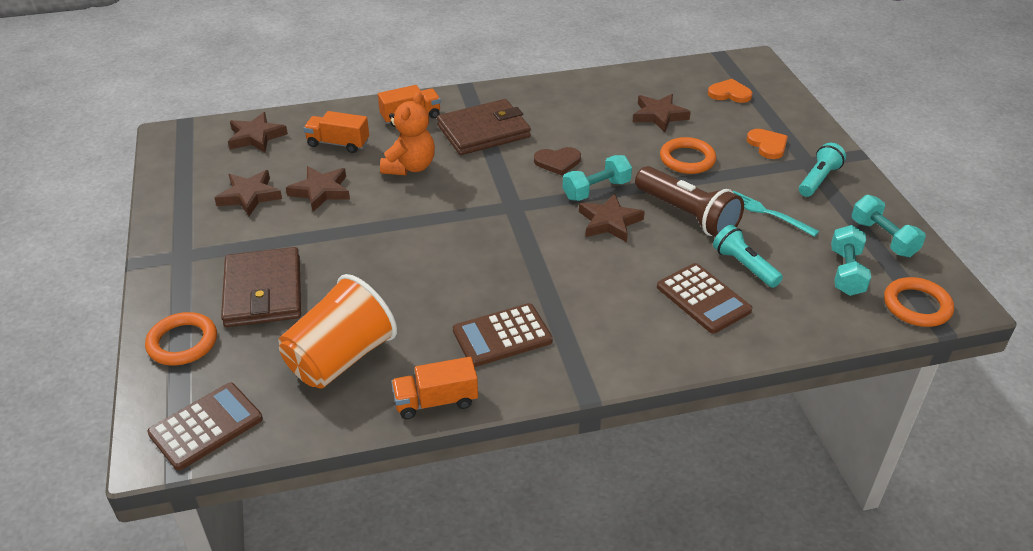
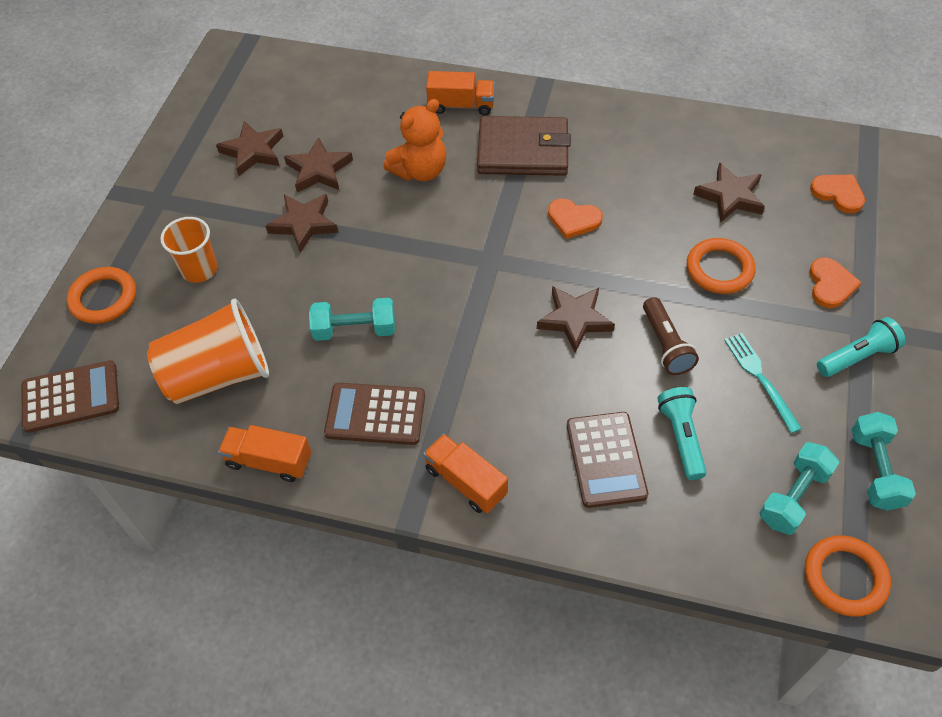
camera: 30 degrees right, 15 degrees up
(256, 137) = (301, 80): brown star -> brown star (304, 224)
(263, 291) = (199, 269): brown wallet -> orange cup
(338, 143) = (370, 115): orange truck -> orange truck (466, 482)
(557, 162) = (573, 219): brown heart -> orange heart
(596, 190) = (589, 272): turquoise dumbbell -> turquoise dumbbell (355, 330)
(687, 215) = (666, 345): brown flashlight -> brown flashlight, size x0.63

